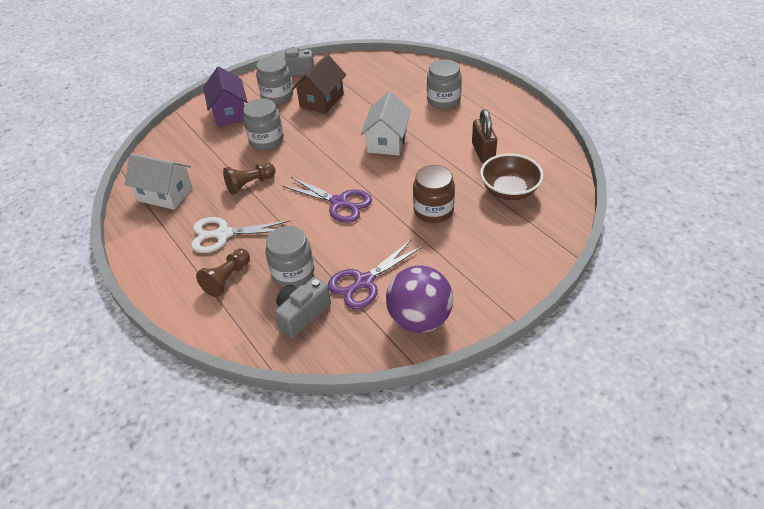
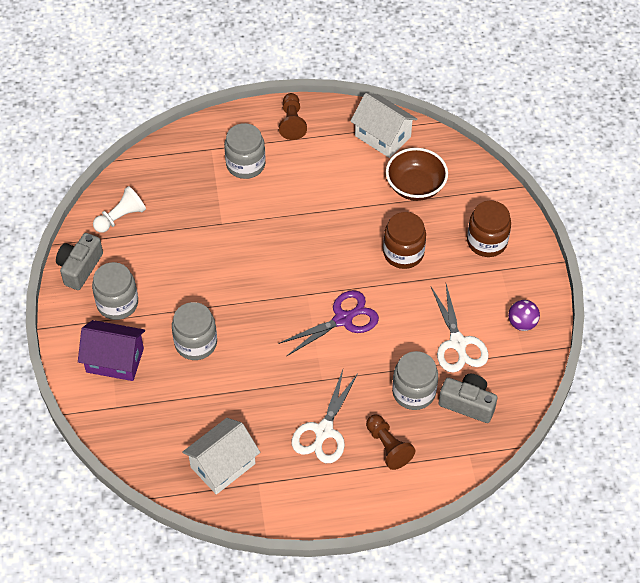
camera: 65 degrees left, 10 degrees up
(250, 184) = (261, 383): brown pawn -> brown pawn (292, 122)
(302, 314) = (467, 403): grey camera -> grey camera turned 135 degrees clockwise
(321, 100) = (160, 266): brown house -> none
(349, 70) = (121, 217): none -> white pawn
(364, 282) = (457, 343): purple scissors -> white scissors
(387, 141) = (277, 241): white house -> white house (383, 136)
(419, 319) = (522, 323): purple ball -> purple ball, size x0.52
(483, 152) = (350, 176): brown padlock -> none
(492, 258) = (487, 241): none -> brown jar

